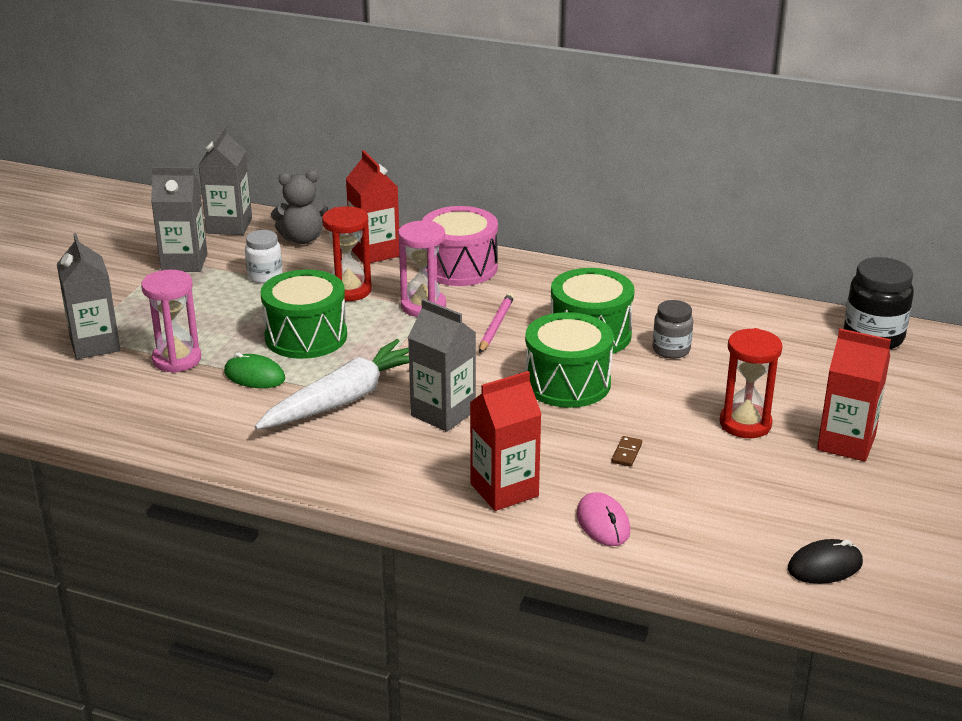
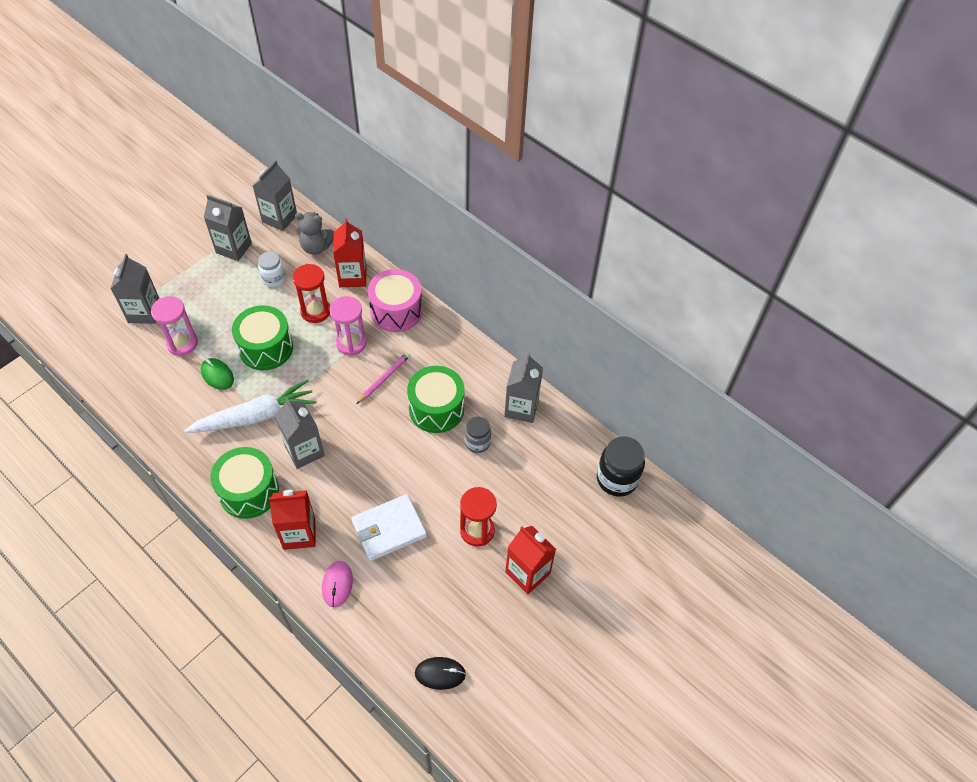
camera: 20 degrees right, 25 degrees up
(567, 383) = (393, 450): green drum -> green drum (249, 491)
(626, 453) = (389, 529): brown domino -> white wallet
(698, 309) = (521, 408): none -> grey carton

